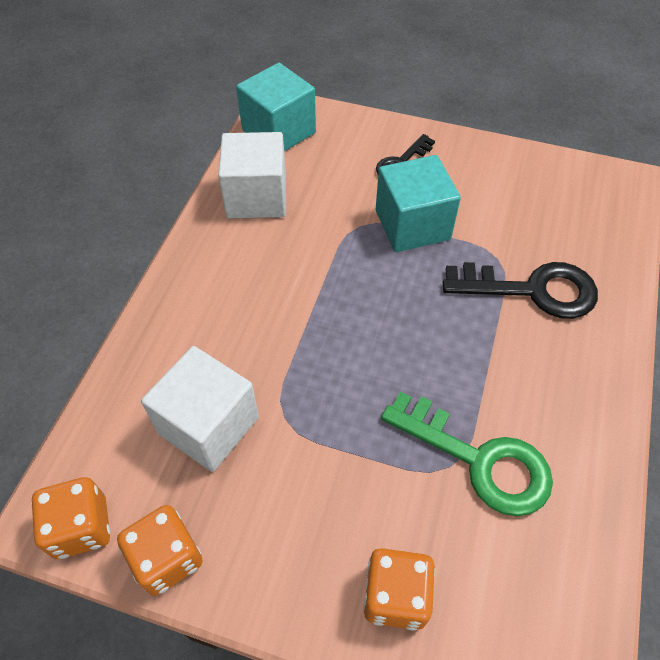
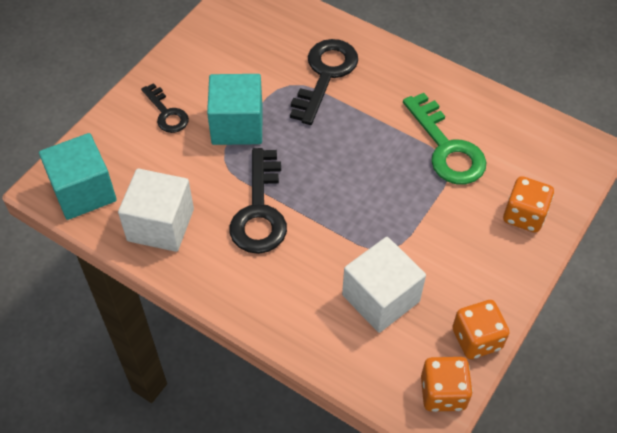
camera: 75 degrees left, 0 degrees up
(301, 274) = (259, 210): none -> black key
(478, 459) = (446, 147): green key -> green key turned 105 degrees clockwise

